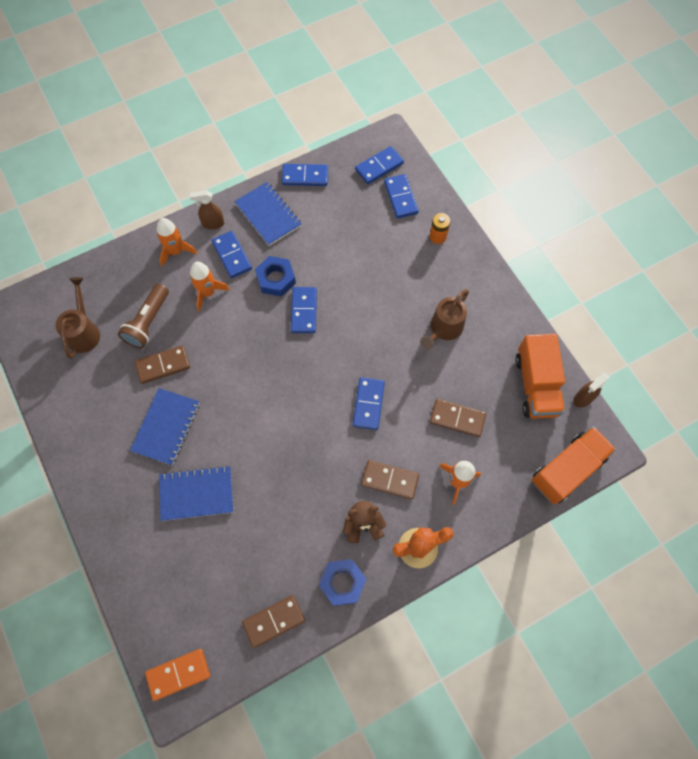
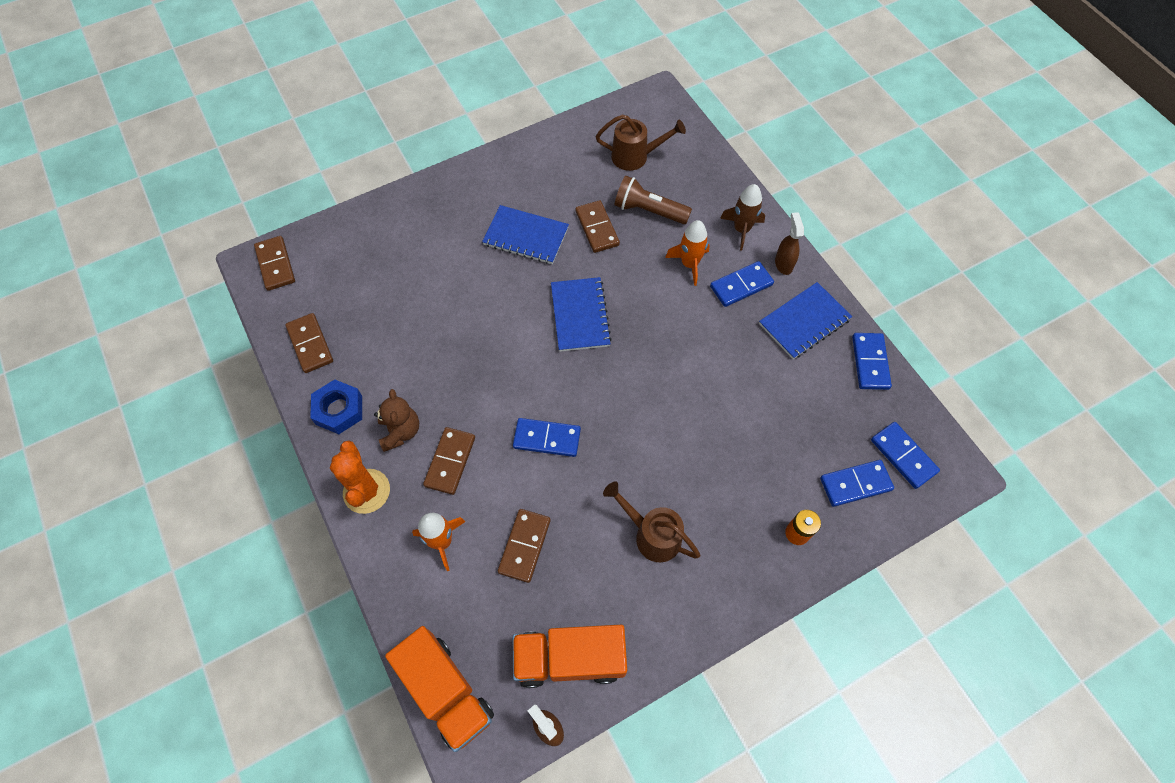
camera: 90 degrees right, 5 degrees down
(176, 251) = (741, 230): orange rocket -> brown rocket
(178, 674) = (275, 265): orange domino -> brown domino
(196, 494) = (451, 268): blue notebook -> blue notebook (580, 315)
(276, 279) = (713, 333): blue nut -> none
(304, 311) = (670, 365): blue domino -> none

